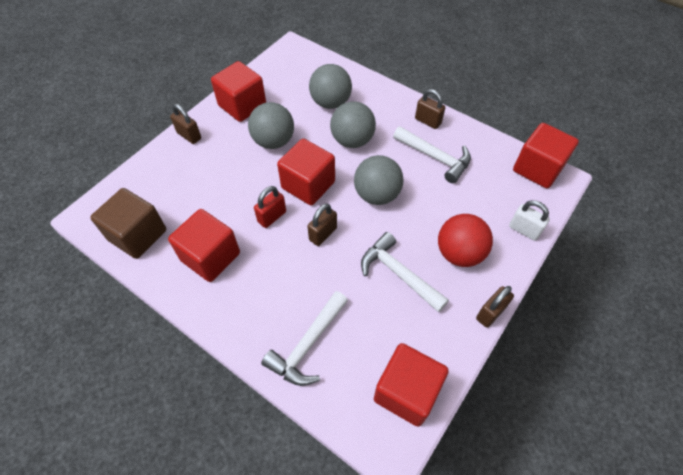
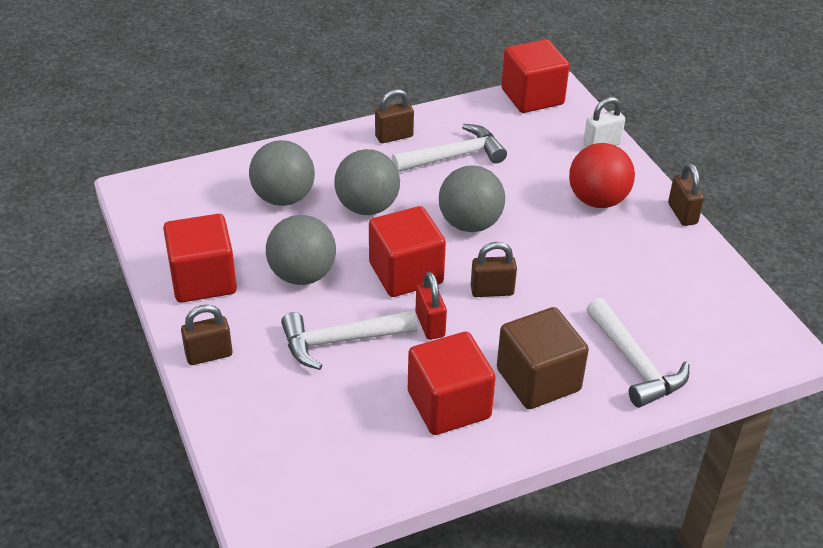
camera: 60 degrees left, 15 degrees down
(138, 235) = (353, 470): brown cube -> brown cube (538, 380)
(323, 234) = (492, 291): brown padlock -> brown padlock turned 75 degrees counterclockwise
(398, 273) = (591, 255): white hammer -> white hammer (340, 341)
(406, 392) = (734, 311): red cube -> none

